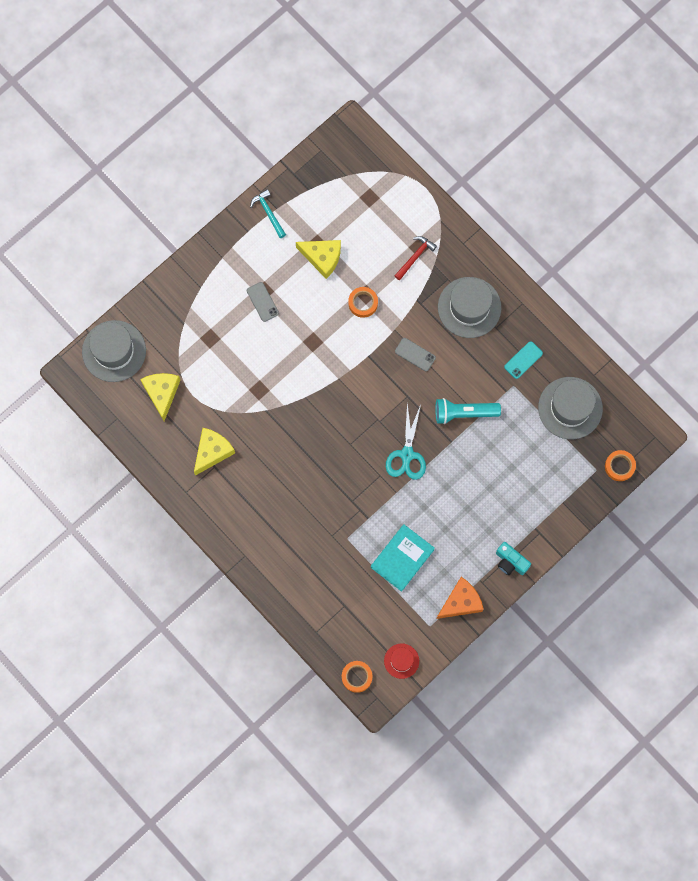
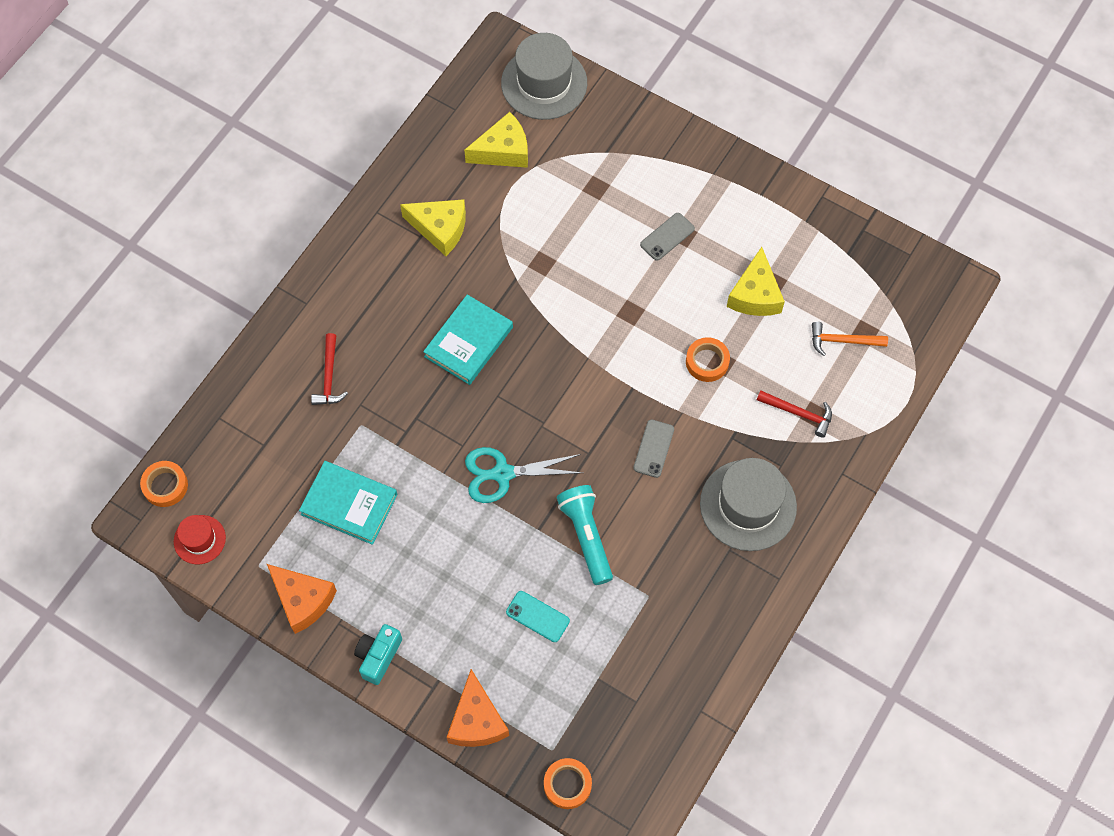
camera: 75 degrees right, 10 degrees down
(268, 213) = (795, 213): turquoise hammer -> none
(305, 453) = (468, 342): none -> turquoise book
(306, 552) = (329, 377): none -> red hammer
(371, 213) = (842, 341): none -> orange hammer
(523, 360) = (692, 601): turquoise phone -> turquoise phone (537, 616)
(566, 511) = (476, 720): none -> orange cheese
(570, 408) = (638, 687): grey hat -> none

